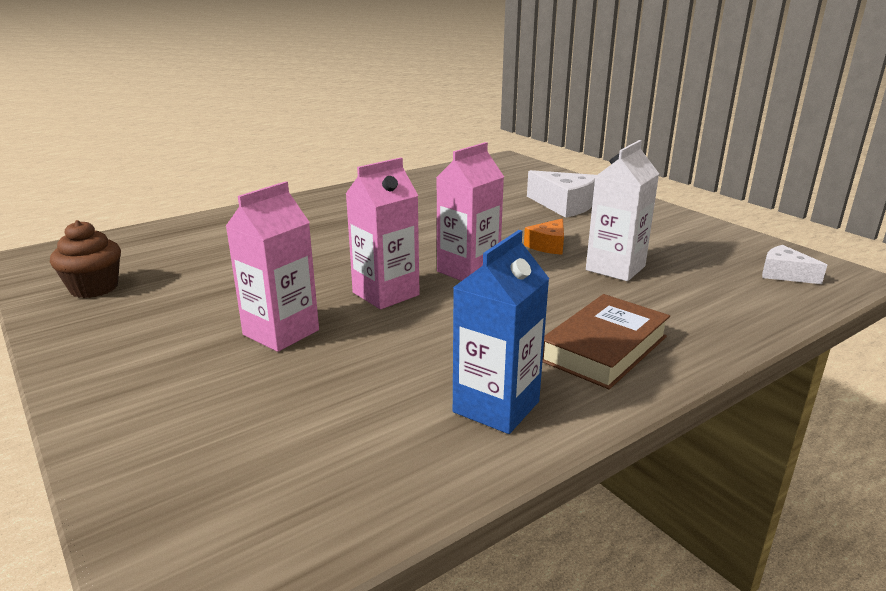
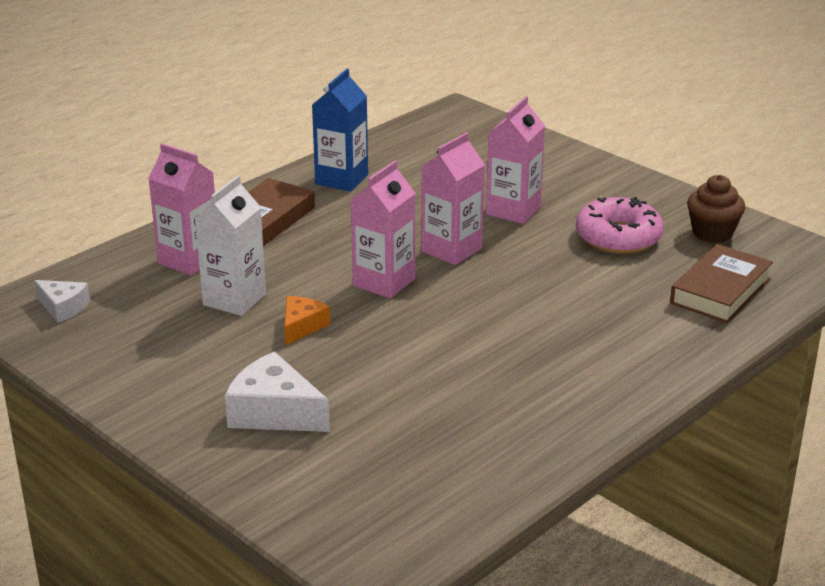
camera: 170 degrees right, 5 degrees up
(171, 243) = (720, 291): none -> brown book
(197, 292) = (618, 237): none -> pink donut
(681, 307) = (189, 260): none -> pink carton

